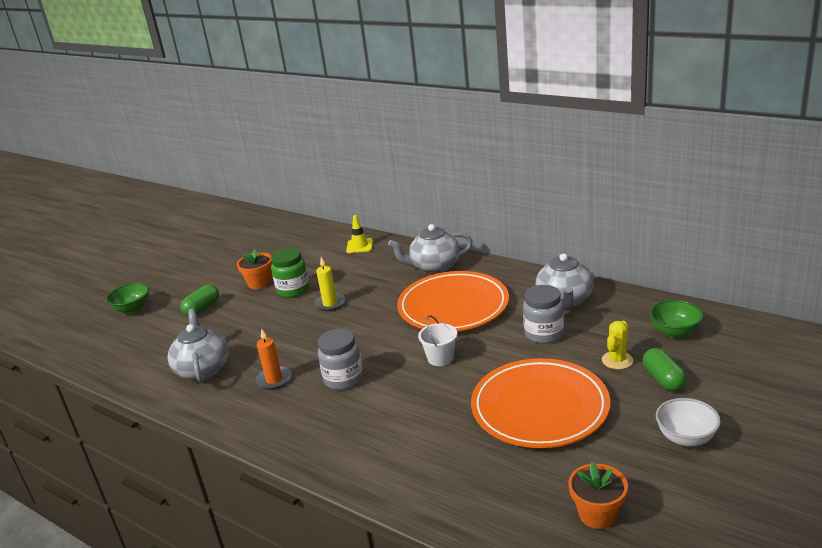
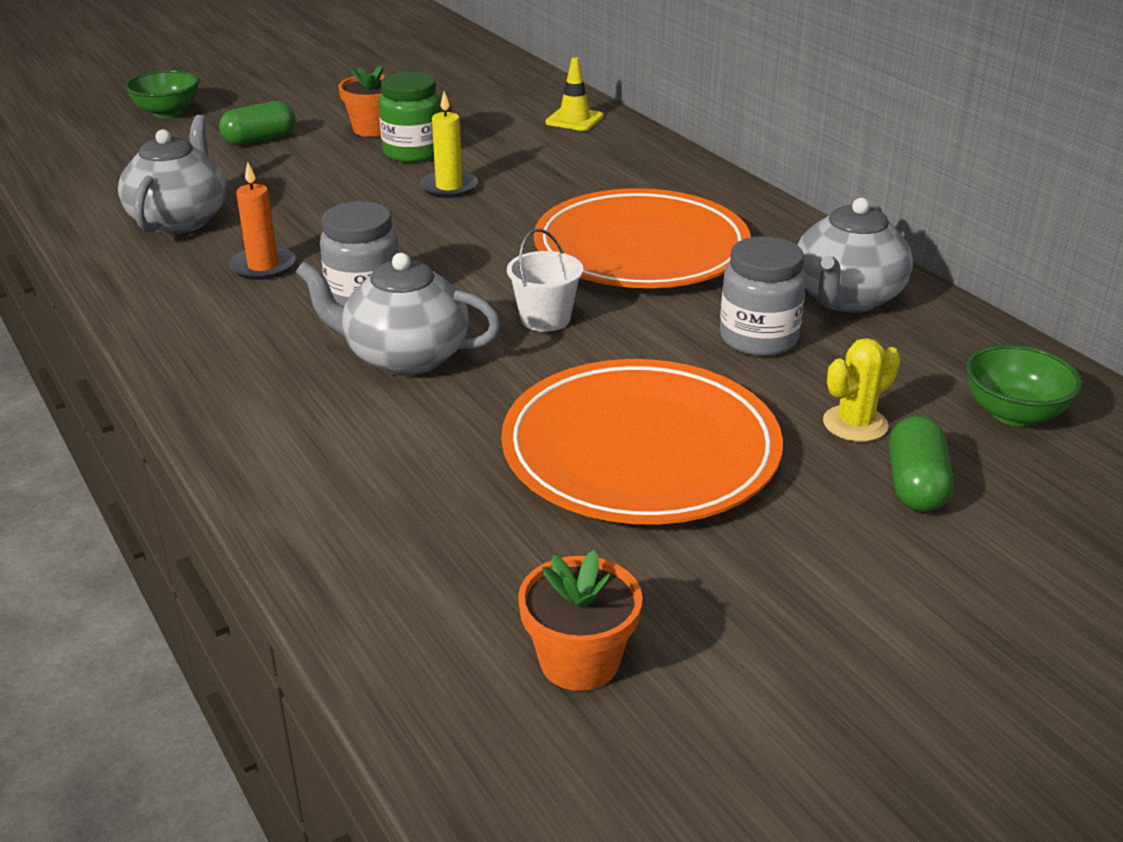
camera: 20 degrees right, 5 degrees up
(434, 267) = (666, 182): grey teapot -> grey teapot (404, 357)
(686, 438) = (869, 599): white bowl -> none

